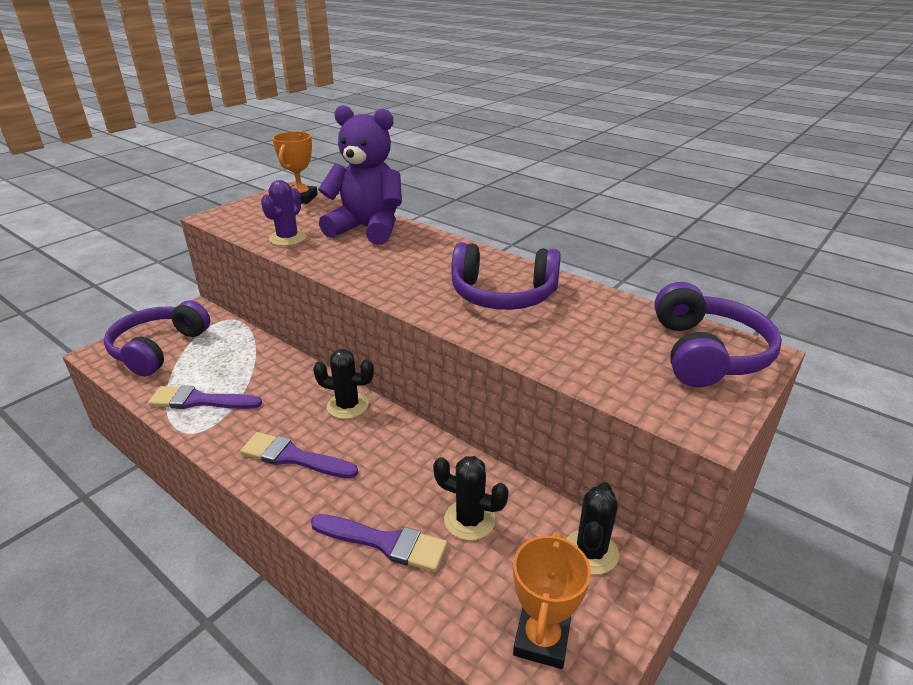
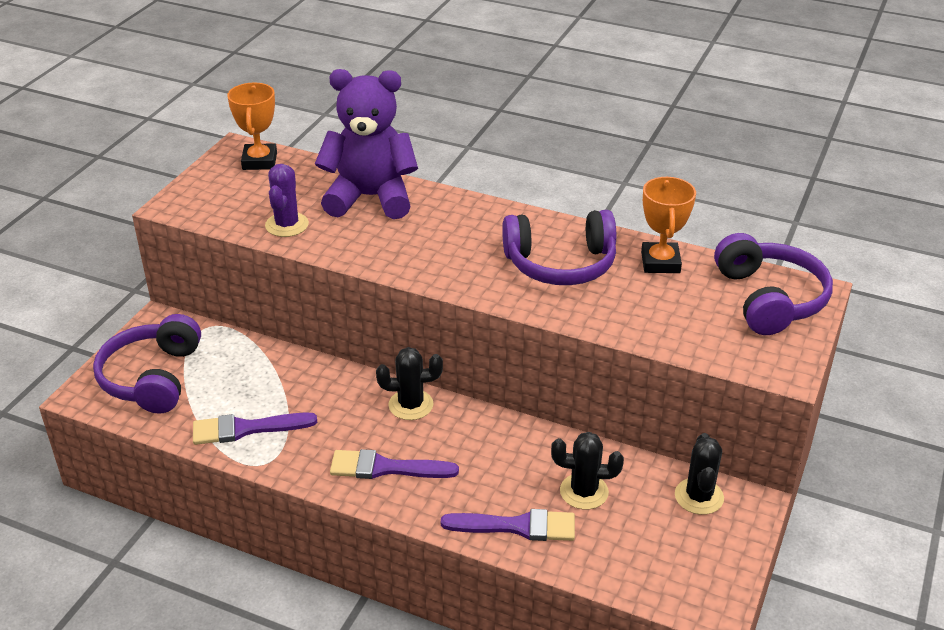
camera: 15 degrees left, 5 degrees up
(541, 639) = (681, 572): orange trophy -> orange trophy (660, 262)

